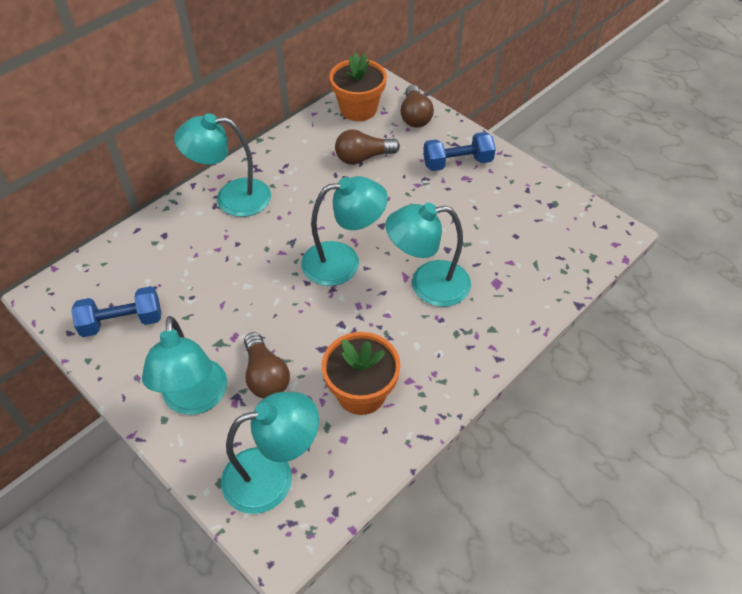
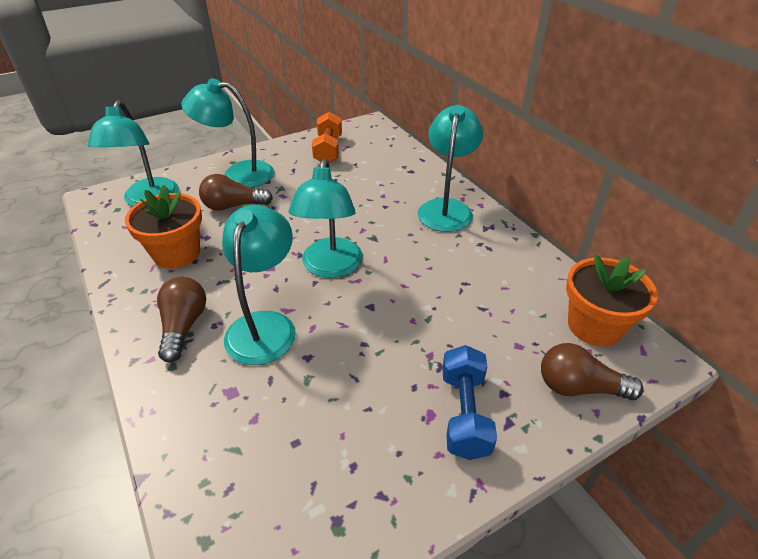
camera: 105 degrees right, 10 degrees down
(122, 322) = (328, 150): blue dumbbell -> orange dumbbell
(363, 157) = (492, 312): brown light bulb -> brown light bulb (184, 326)

